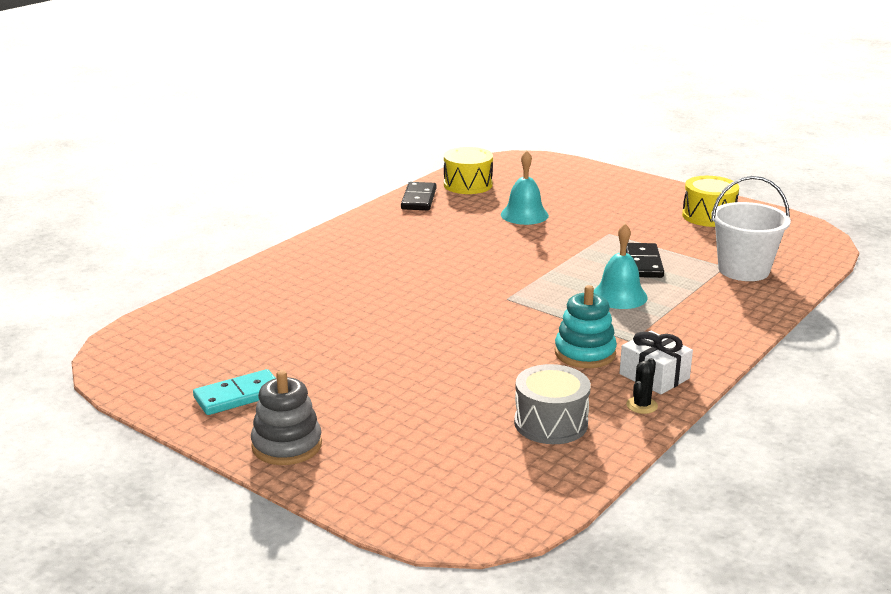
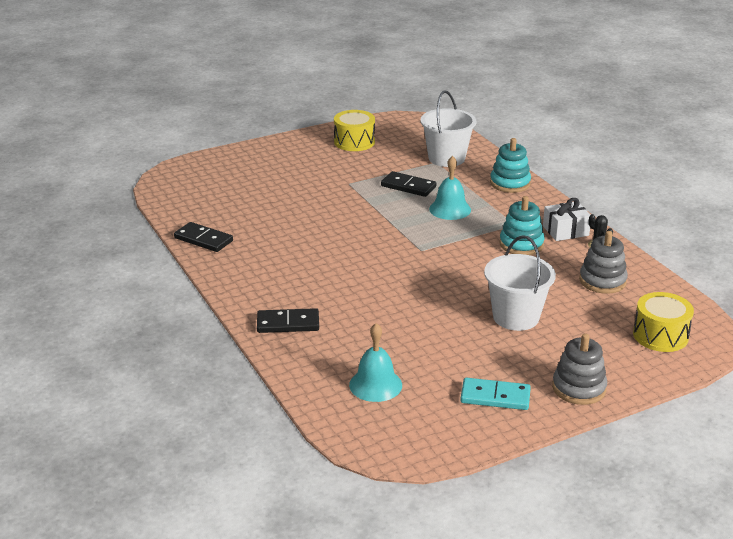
camera: 65 degrees left, 5 degrees up
(238, 396) = (495, 397): turquoise domino -> turquoise domino turned 75 degrees counterclockwise
(302, 266) = (288, 323): none -> black domino
(411, 379) = (516, 317): none -> white bucket
(468, 185) = (197, 211): yellow drum -> yellow drum (660, 335)
(524, 215) = (283, 204): turquoise bell -> turquoise bell (375, 385)
(551, 423) = (602, 281): grey drum -> grey stacking toy
(733, 318) = (510, 183): none -> turquoise stacking toy

